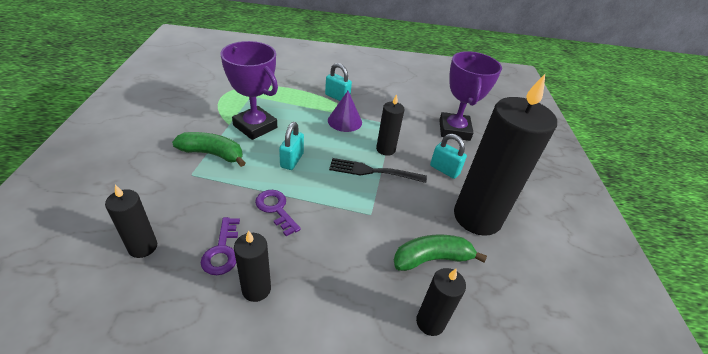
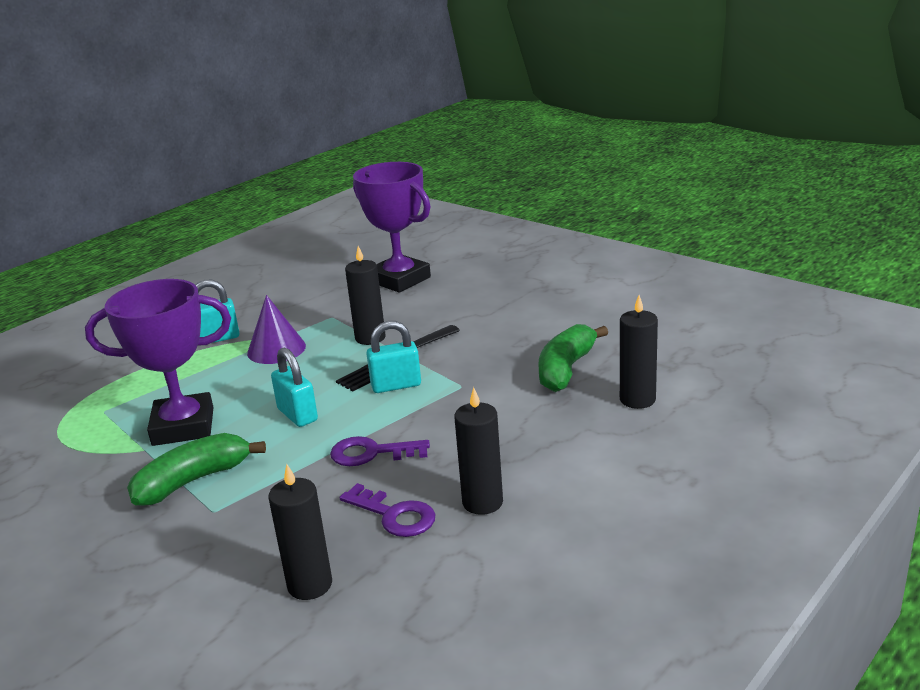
camera: 45 degrees left, 15 degrees down
(444, 170) = (454, 312): turquoise padlock -> turquoise padlock (396, 385)
(477, 217) = (543, 320): black candle -> none

